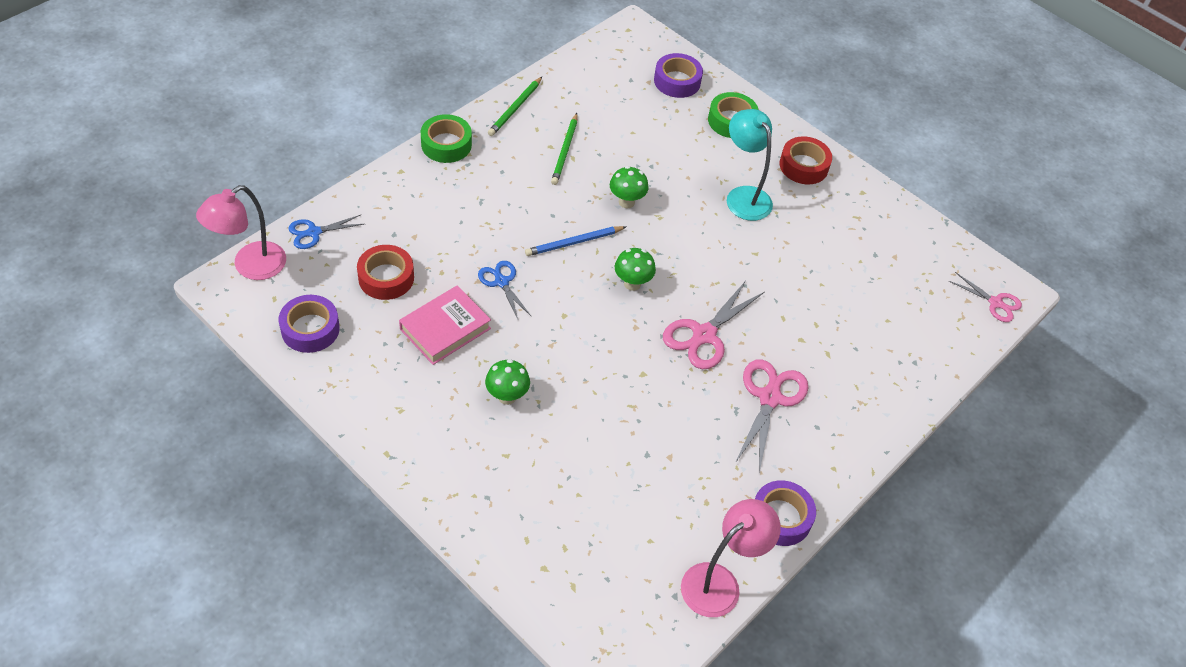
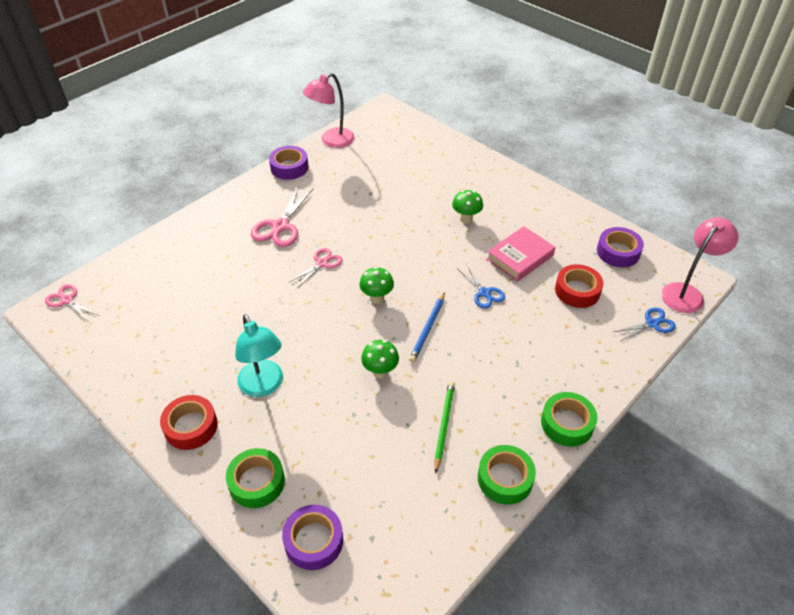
camera: 175 degrees left, 5 degrees down
(515, 108) = (505, 478): green pencil -> green tape
(574, 243) = (427, 329): blue pencil -> blue pencil turned 135 degrees clockwise
(704, 335) = (322, 263): pink scissors -> pink scissors, size x0.61

